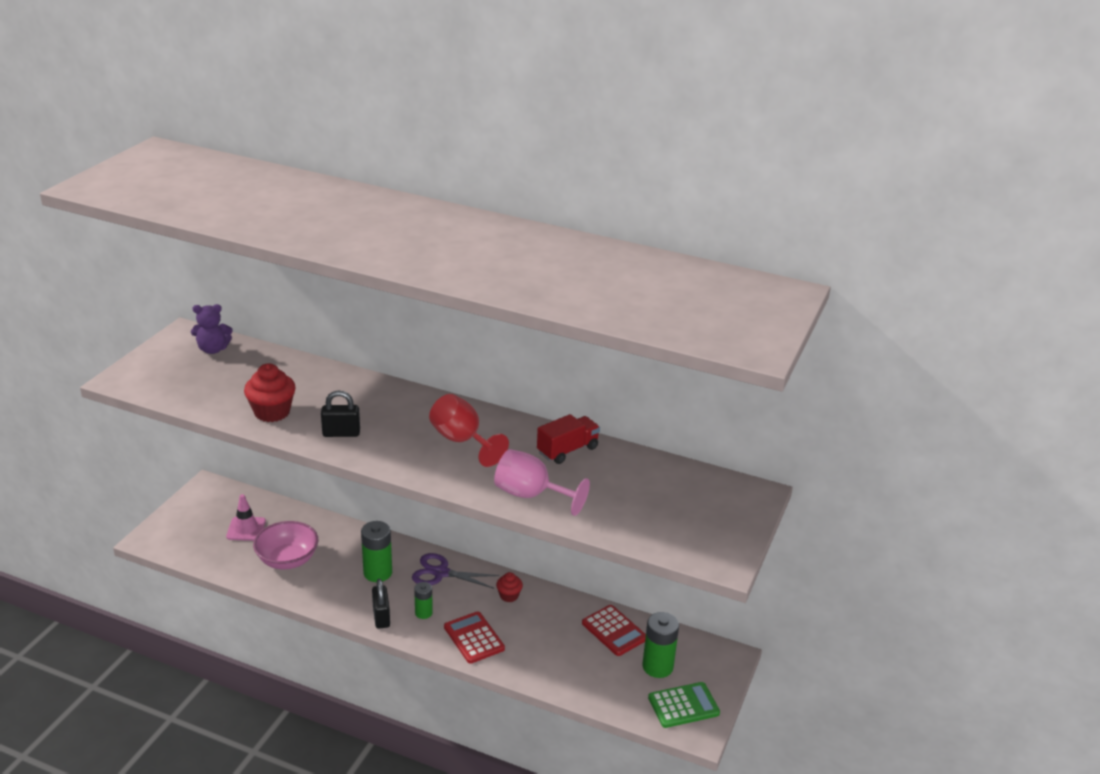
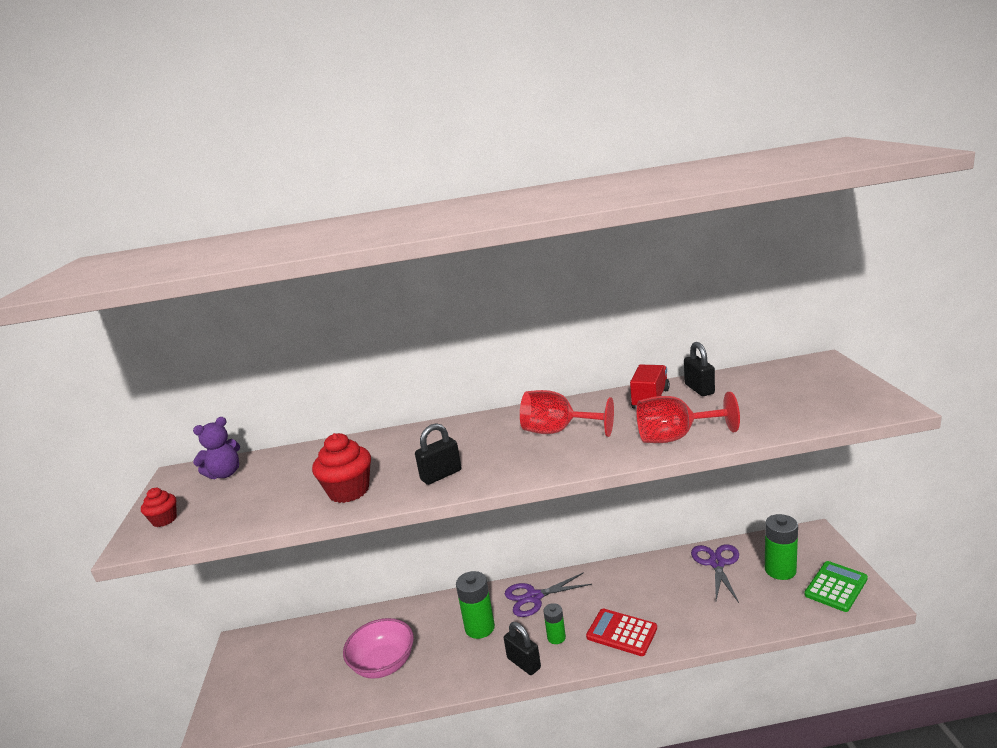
camera: 25 degrees left, 10 degrees down
(246, 529) = (315, 659): pink traffic cone -> none
(509, 596) = (608, 583): red cupcake -> red cupcake (164, 520)
(531, 495) = (675, 438): pink goblet -> red goblet
(614, 631) = (717, 563): red calculator -> purple scissors
(617, 462) = (699, 389): none -> black padlock

